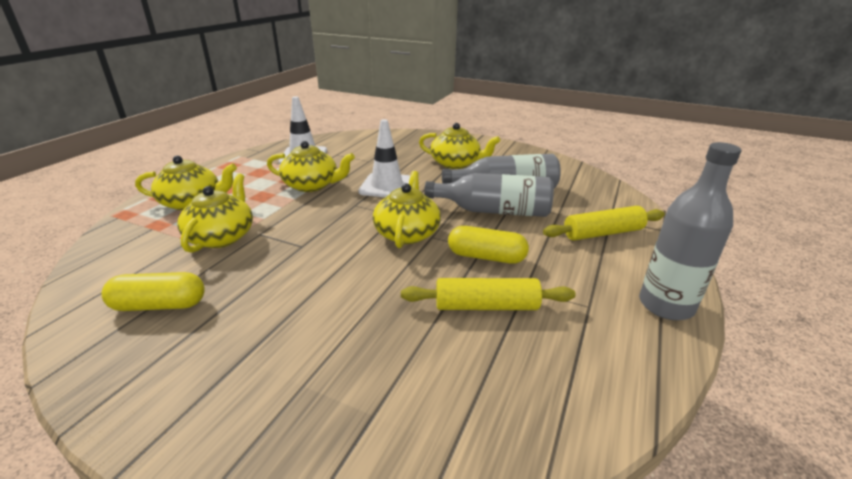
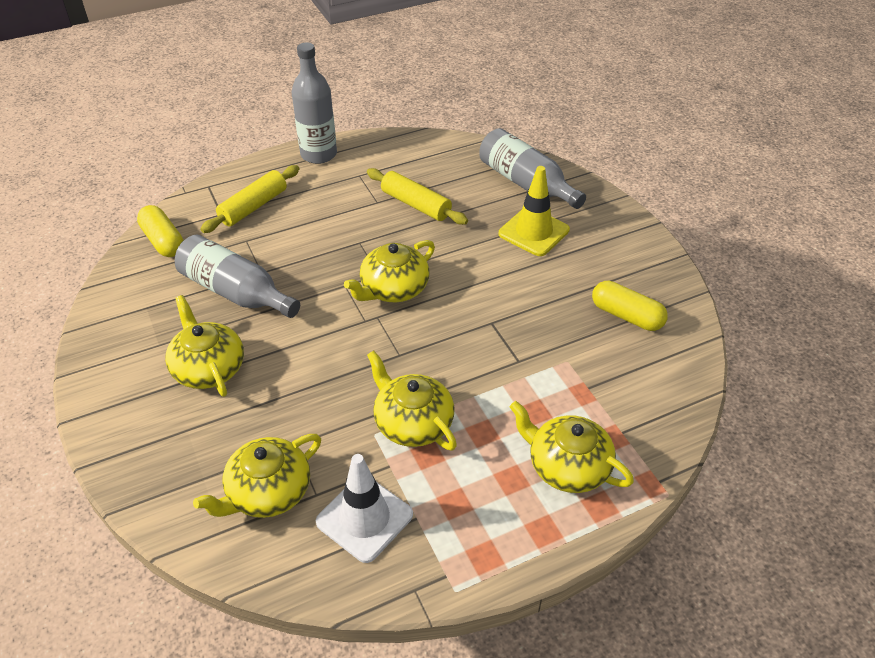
camera: 140 degrees left, 15 degrees up
(222, 237) = (555, 375): yellow teapot -> yellow teapot (268, 491)
(321, 345) = (533, 232): none -> yellow traffic cone
(386, 186) = (336, 369): white traffic cone -> none
(486, 257) = (366, 234): yellow capsule -> yellow capsule (163, 241)
(494, 211) = (290, 272): grey bottle -> grey bottle (526, 183)
(602, 233) = (253, 207): yellow rolling pin -> yellow rolling pin turned 75 degrees counterclockwise

